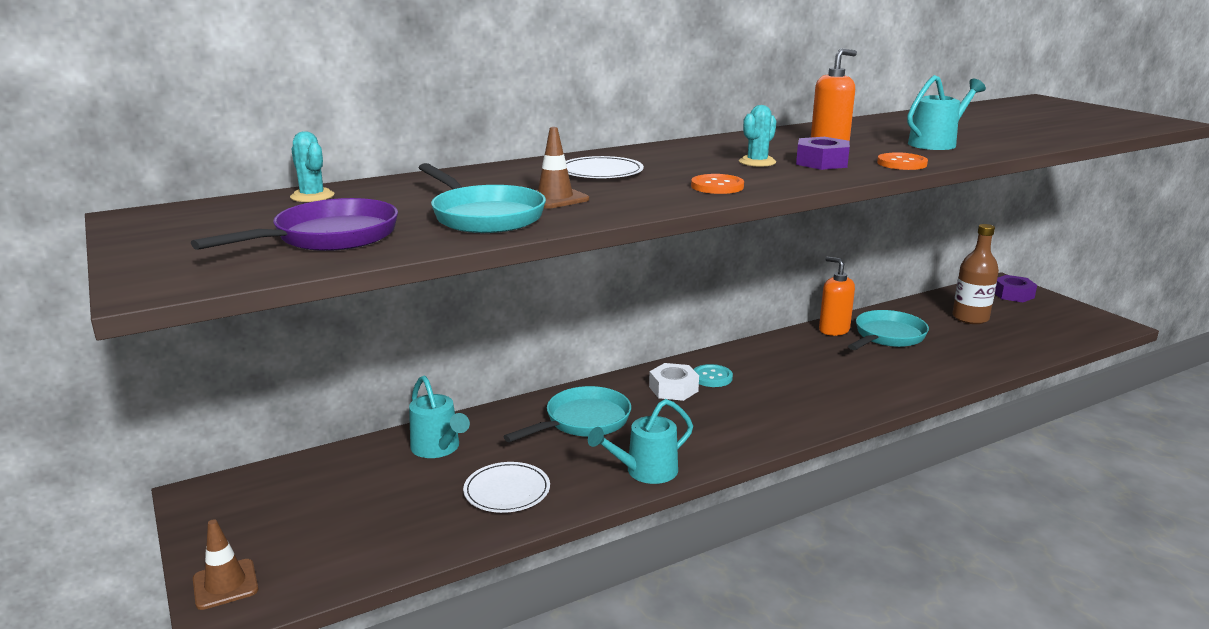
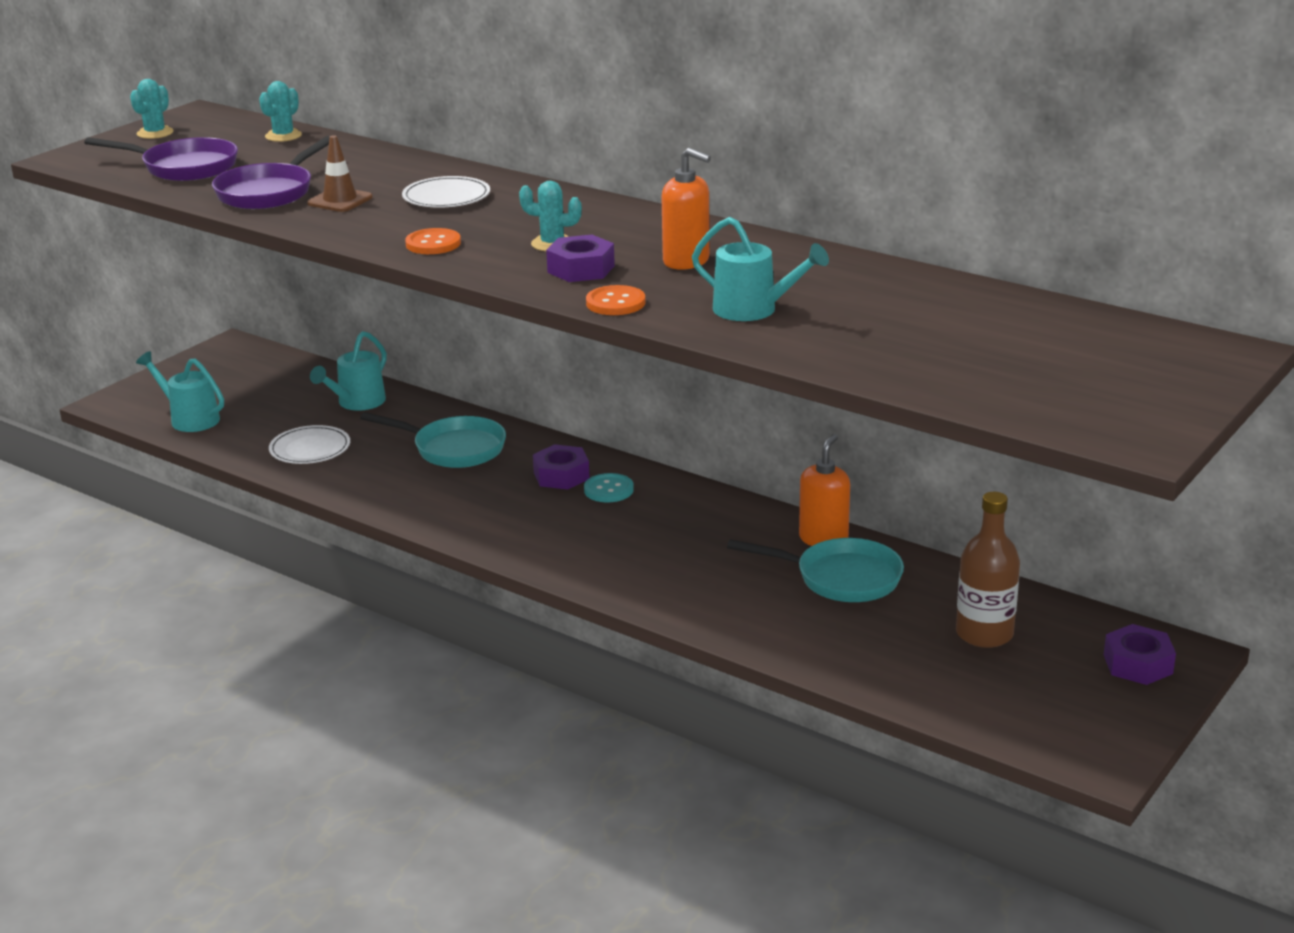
camera: 65 degrees right, 5 degrees up
(167, 238) = (155, 133): none -> turquoise cactus
(225, 584) = (135, 393): brown traffic cone -> none
(484, 216) = (268, 192): turquoise pan -> purple pan
(644, 472) = (381, 498): turquoise watering can -> turquoise watering can (189, 419)
(673, 389) = (561, 475): white nut -> purple nut

